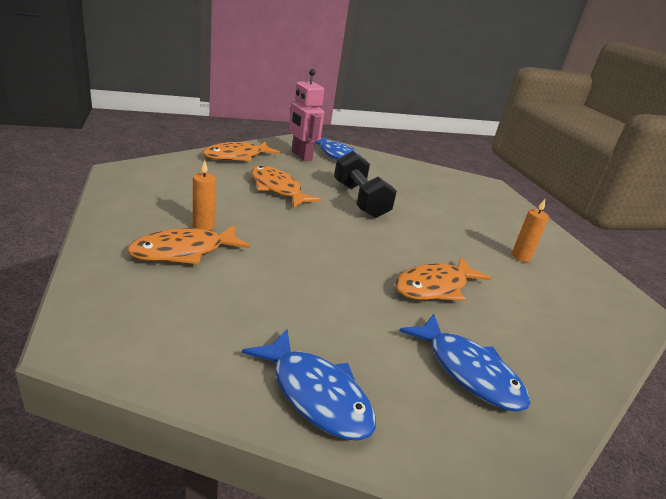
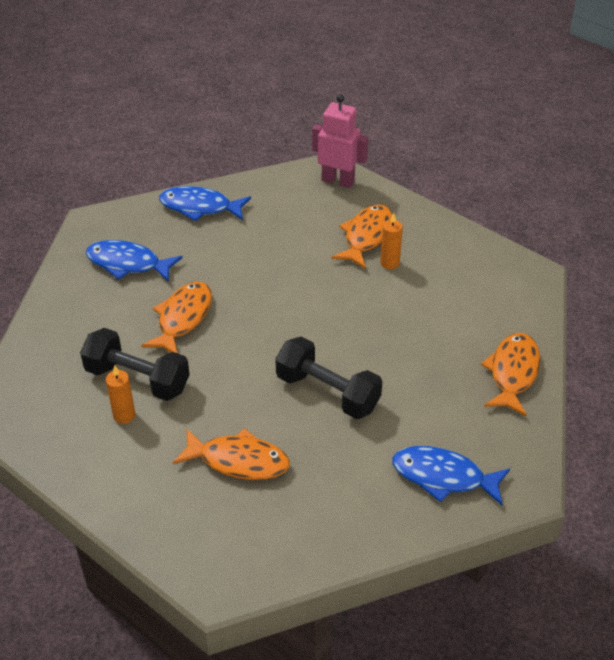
camera: 150 degrees right, 15 degrees up
(277, 189) = (409, 348): orange fish -> orange fish (238, 461)
(301, 156) = (472, 436): pink robot -> pink robot (338, 181)
(501, 269) = (137, 379): none -> black dumbbell

